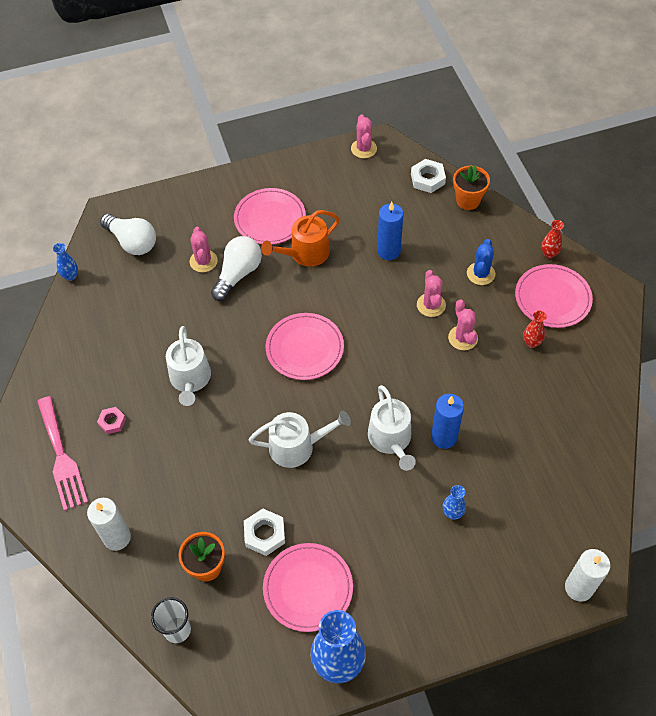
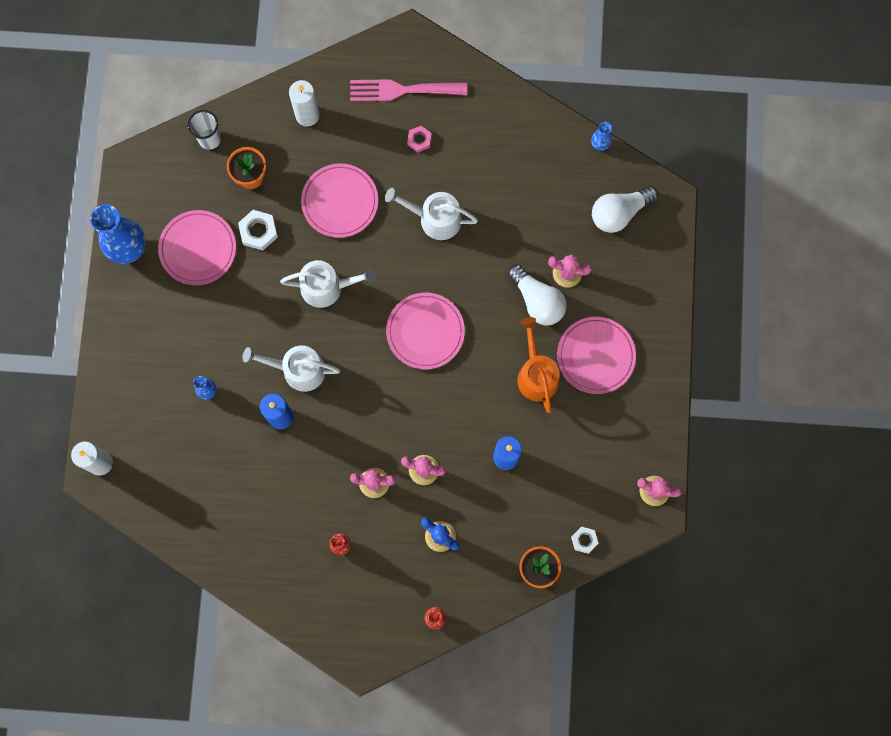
camera: 110 degrees right, 20 degrees up
(297, 446) = (327, 287): white watering can -> white watering can turned 105 degrees counterclockwise
(427, 179) = (584, 540): white nut -> white nut, size x0.66
(552, 298) = (382, 593): pink plate -> pink plate (340, 202)

